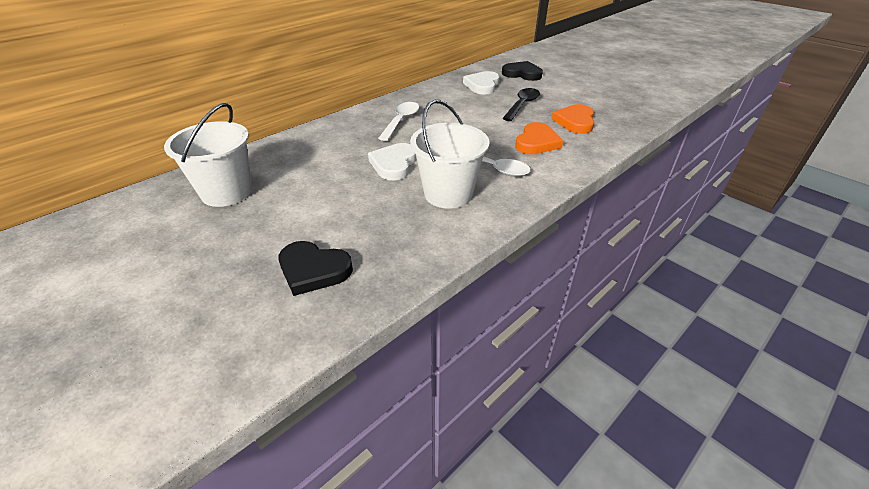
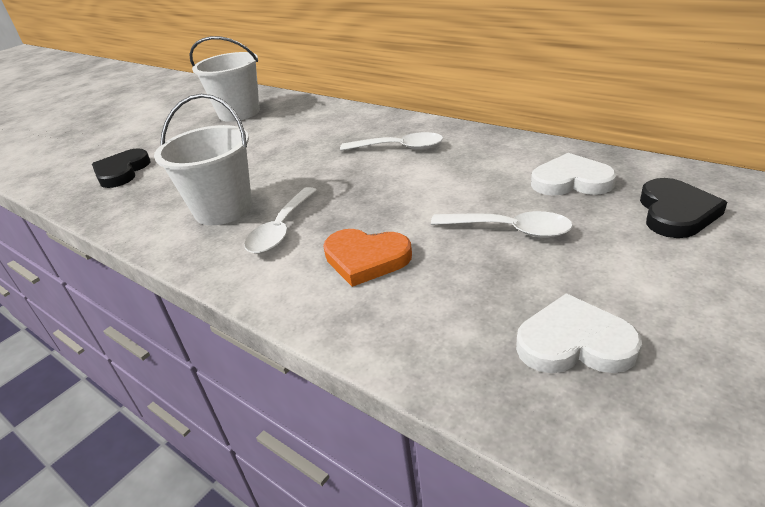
camera: 85 degrees right, 5 degrees down
(394, 164) = (289, 166): white heart -> white heart (574, 343)
(522, 105) = (510, 230): black spoon -> white spoon
(575, 121) = (466, 297): orange heart -> none

